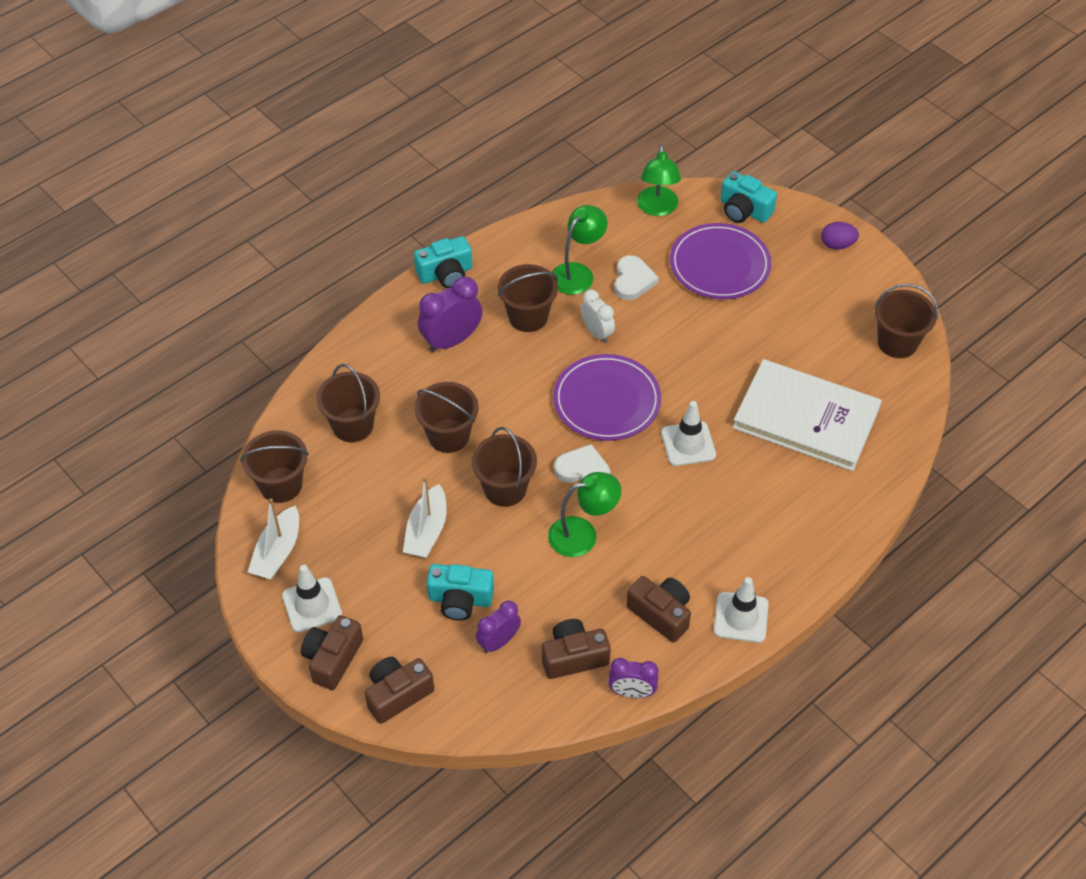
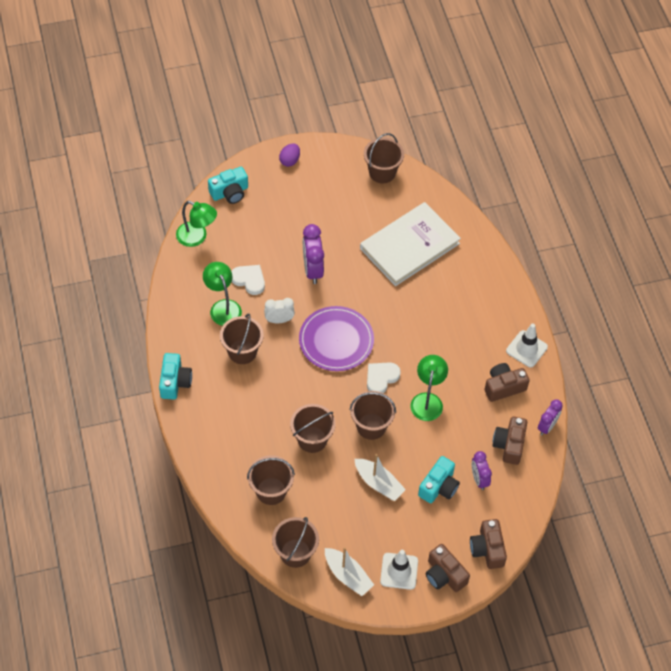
camera: 65 degrees left, 5 degrees up
(451, 341) = (235, 404): purple clock -> purple clock (312, 269)
(688, 444) = (393, 314): white traffic cone -> none
(719, 265) = (266, 228): purple plate -> none

